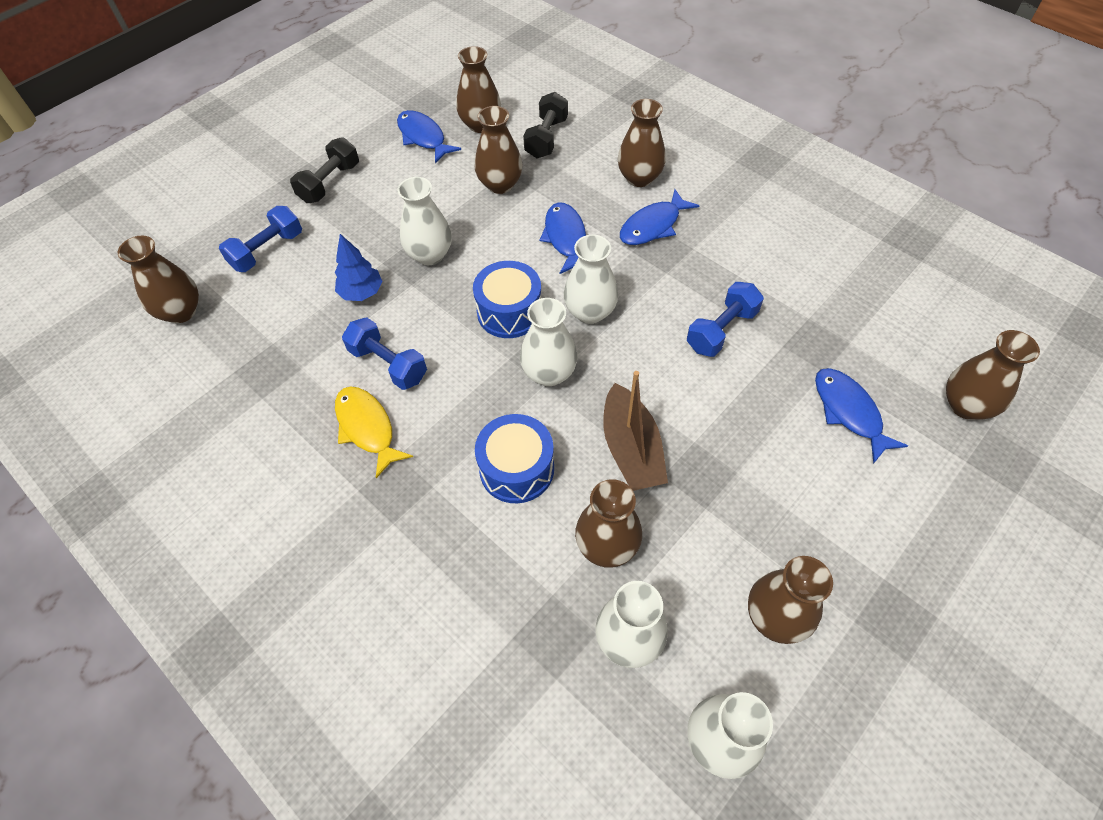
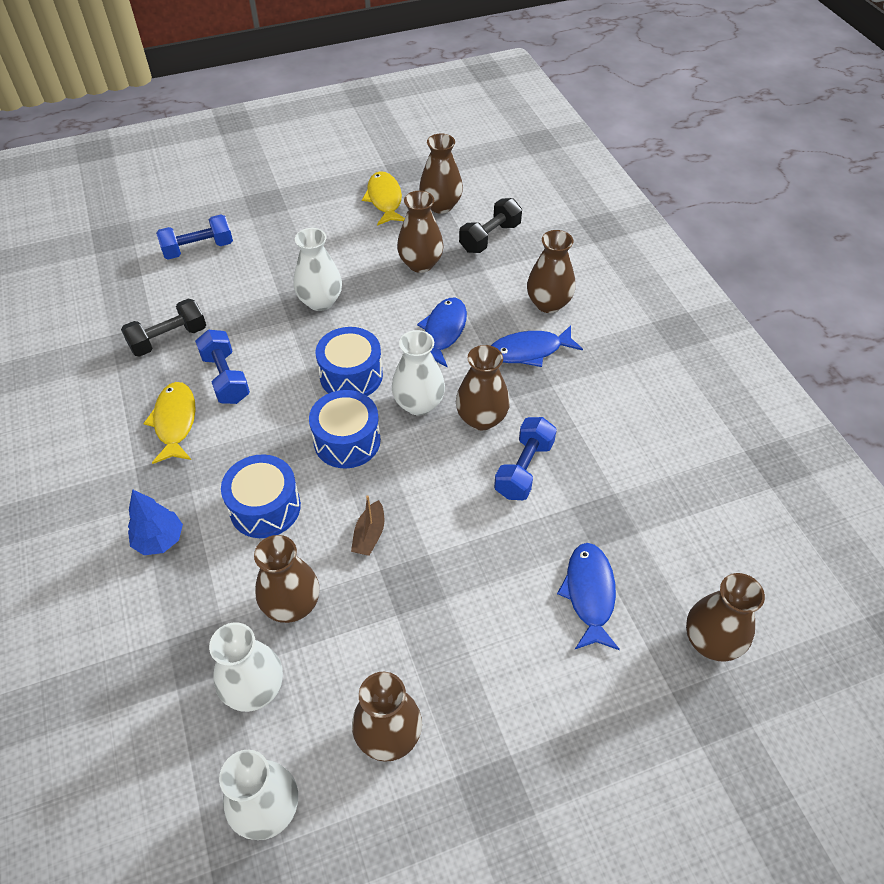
camera: 25 degrees right, 5 degrees down
(181, 312) = (105, 272): brown vase -> brown vase (481, 418)
(330, 183) = (283, 211): black dumbbell -> black dumbbell (168, 339)
(362, 293) = (245, 311): blue tree -> blue tree (160, 540)
(423, 137) = (384, 199): blue fish -> yellow fish
(549, 373) = (347, 441): white vase -> blue drum
(631, 449) = (369, 535): brown boat -> brown boat, size x0.54
(721, 330) = (524, 469): blue dumbbell -> blue dumbbell turned 45 degrees counterclockwise

